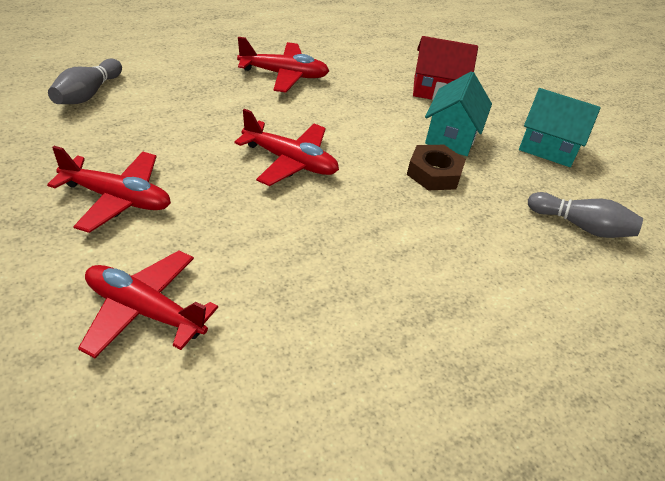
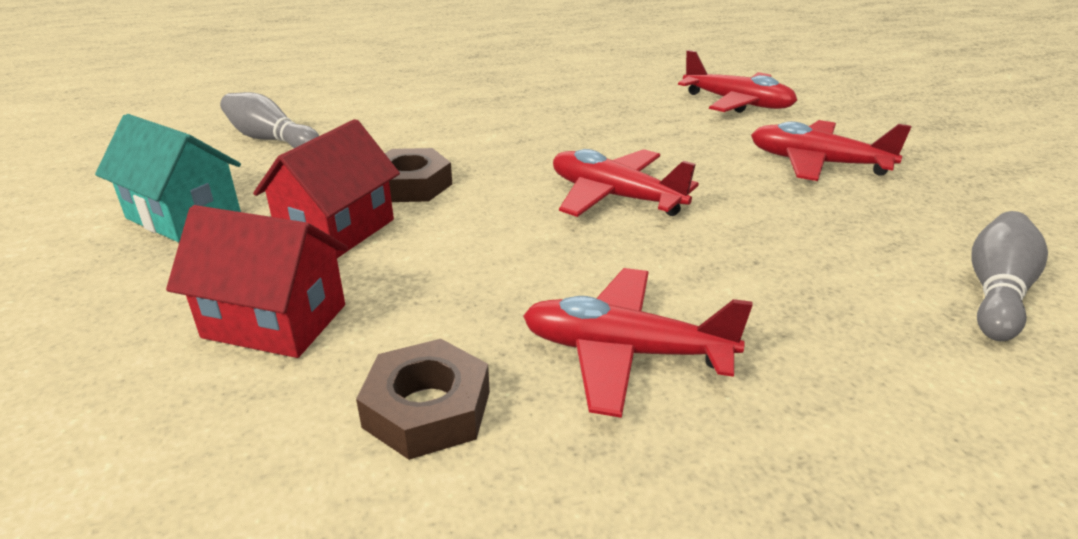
camera: 165 degrees left, 10 degrees down
(355, 61) = (427, 409): none -> brown nut
(451, 136) = (337, 230): turquoise house -> red house

